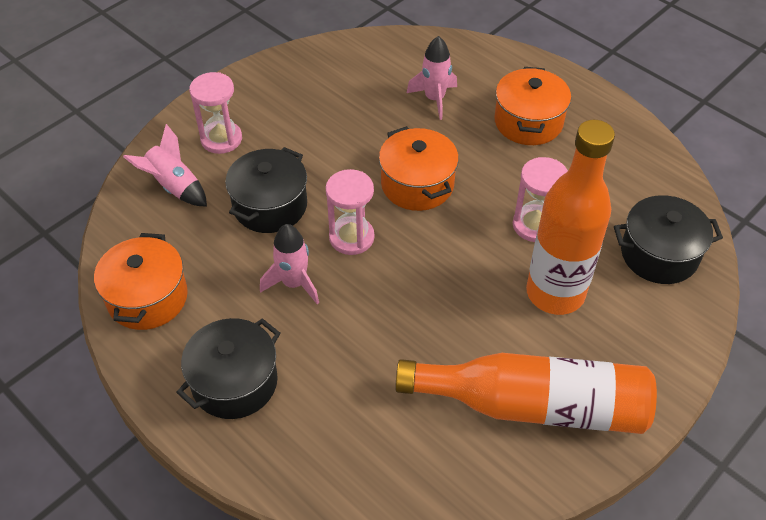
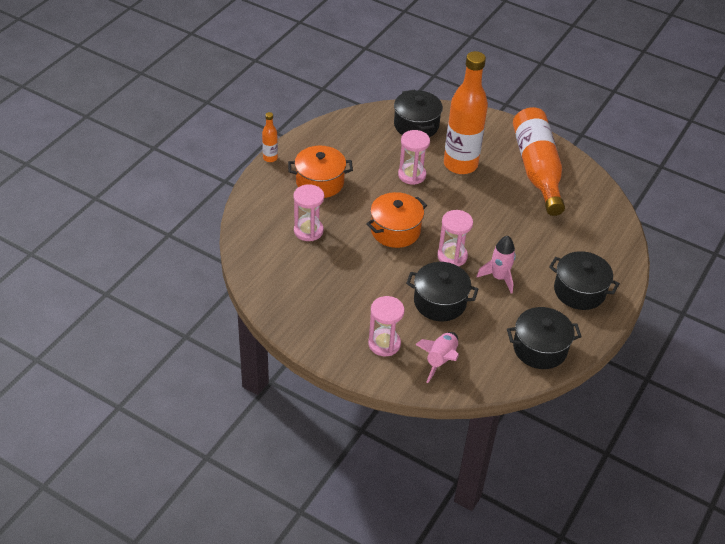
camera: 105 degrees left, 5 degrees down
(147, 298) = (540, 348): orange pot -> black pot
(434, 99) = (308, 231): pink rocket -> pink hourglass
(583, 80) = (270, 158): none -> orange bottle

